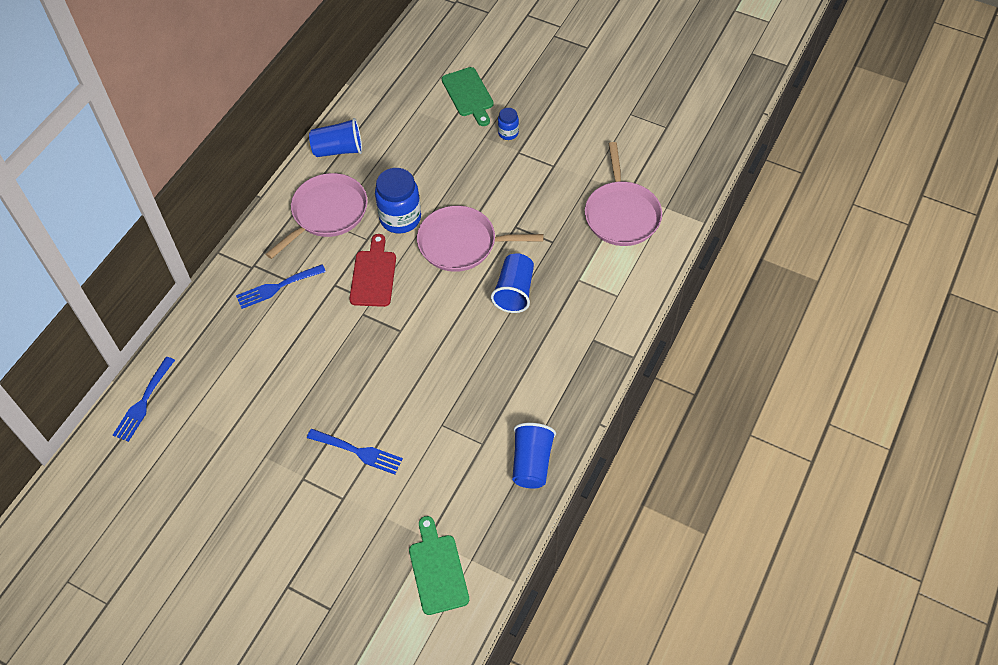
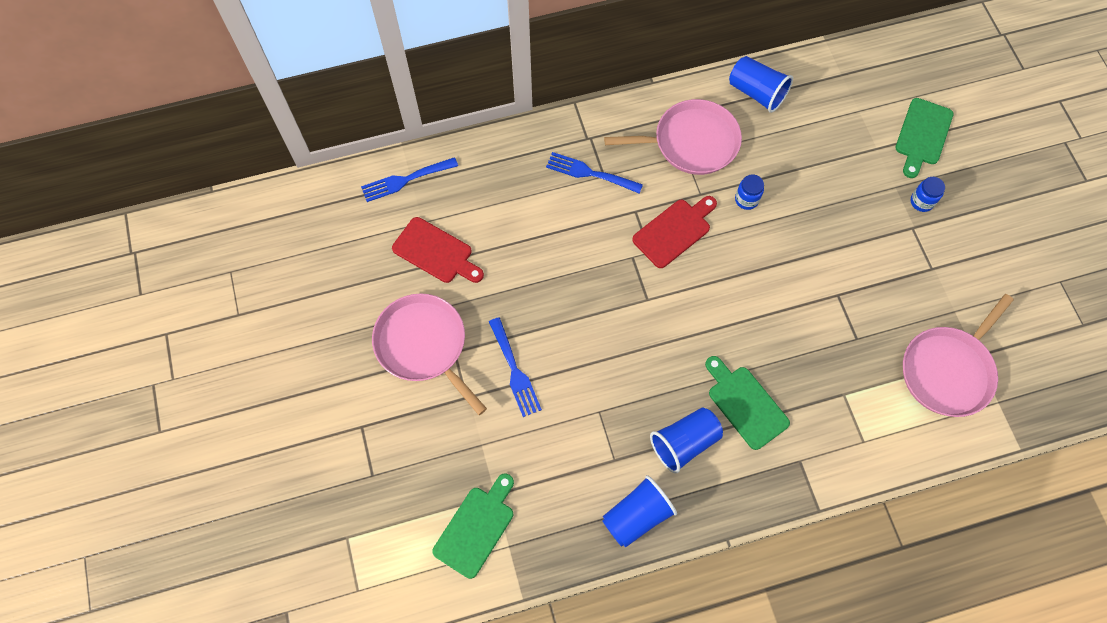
camera: 45 degrees right, 10 degrees up
(219, 428) = (436, 252): none -> red cutting board
(400, 218) = (746, 200): blue jar -> blue jar, size x0.51
(461, 243) = (775, 268): pink pan -> pink pan (424, 345)
(514, 291) = (776, 353): blue cup -> blue cup (684, 443)
(527, 337) = (745, 404): none -> green cutting board

